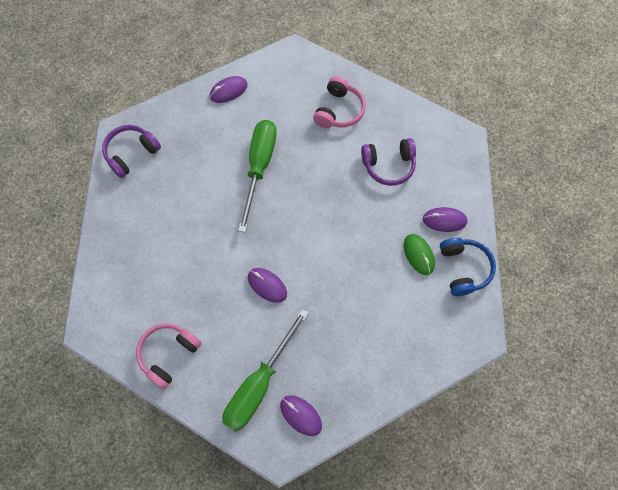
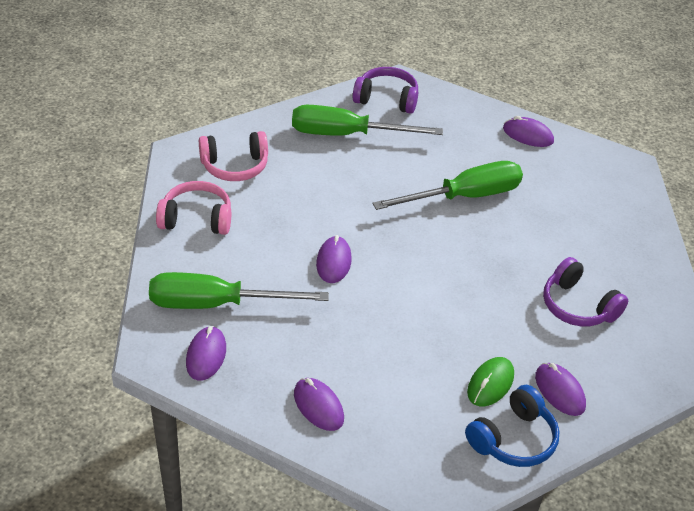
camera: 55 degrees right, 25 degrees down
(150, 202) = (347, 134): none -> green screwdriver
(339, 110) = (600, 232): pink headphones -> pink headphones (235, 166)
(381, 366) = (318, 406): none -> purple mouse

